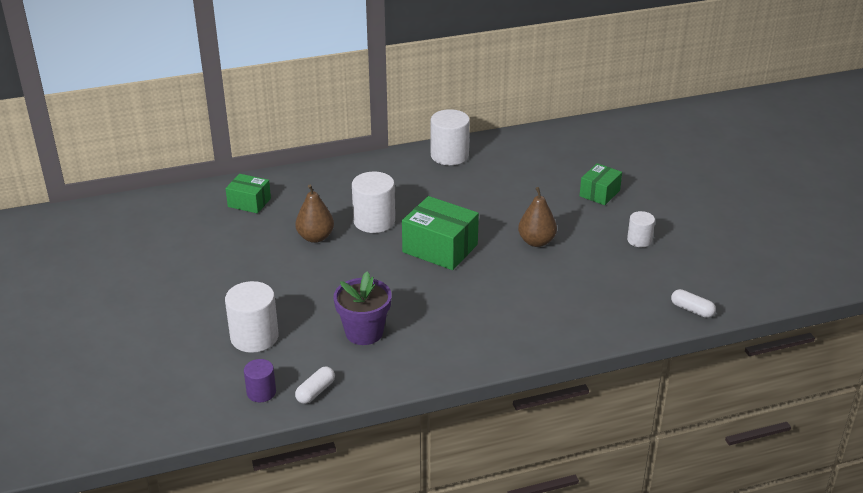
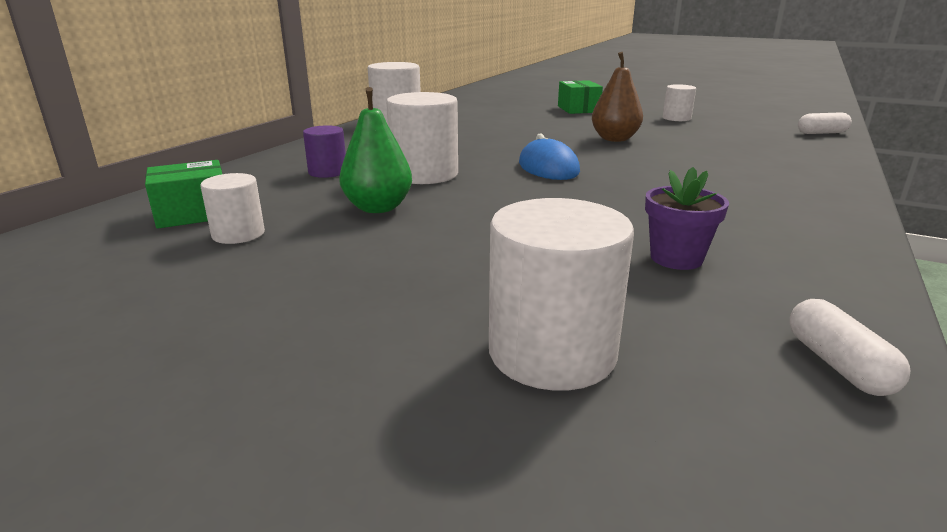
camera: 45 degrees left, 10 degrees down
(248, 226) = (238, 234): none -> white cylinder
(261, 392) = (789, 435): purple cylinder -> purple cylinder (327, 172)
(315, 237) = (378, 208): brown pear -> green pear
(364, 332) = (676, 258): purple flower pot -> purple flower pot, size x0.67
(440, 248) = (548, 168): green box -> blue mouse

